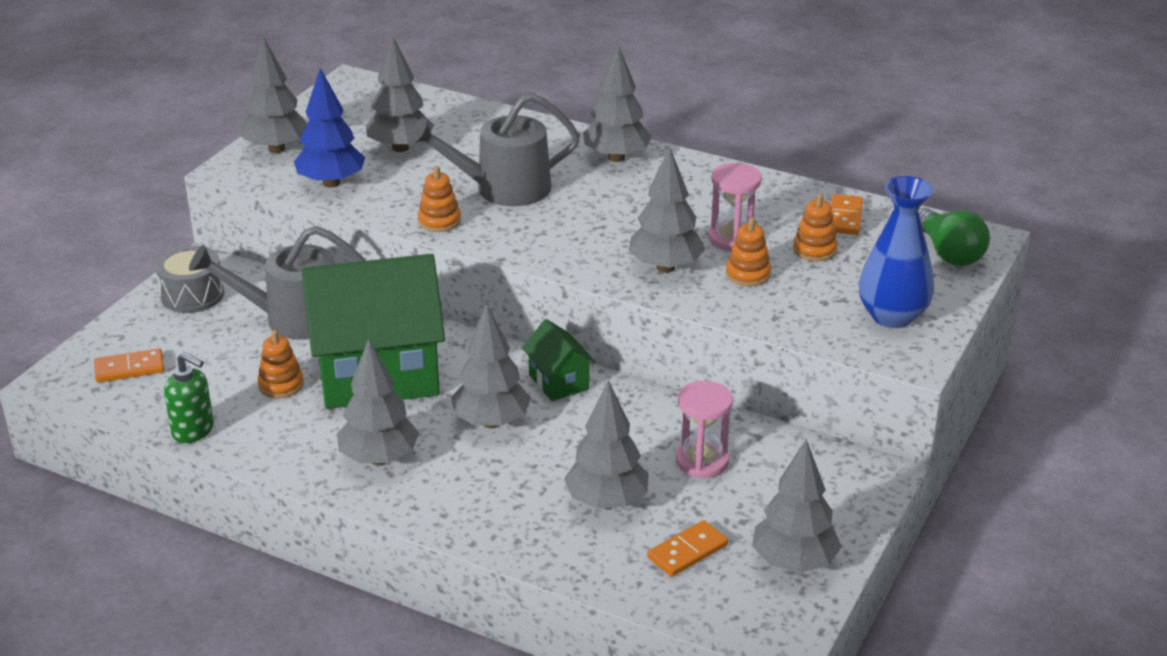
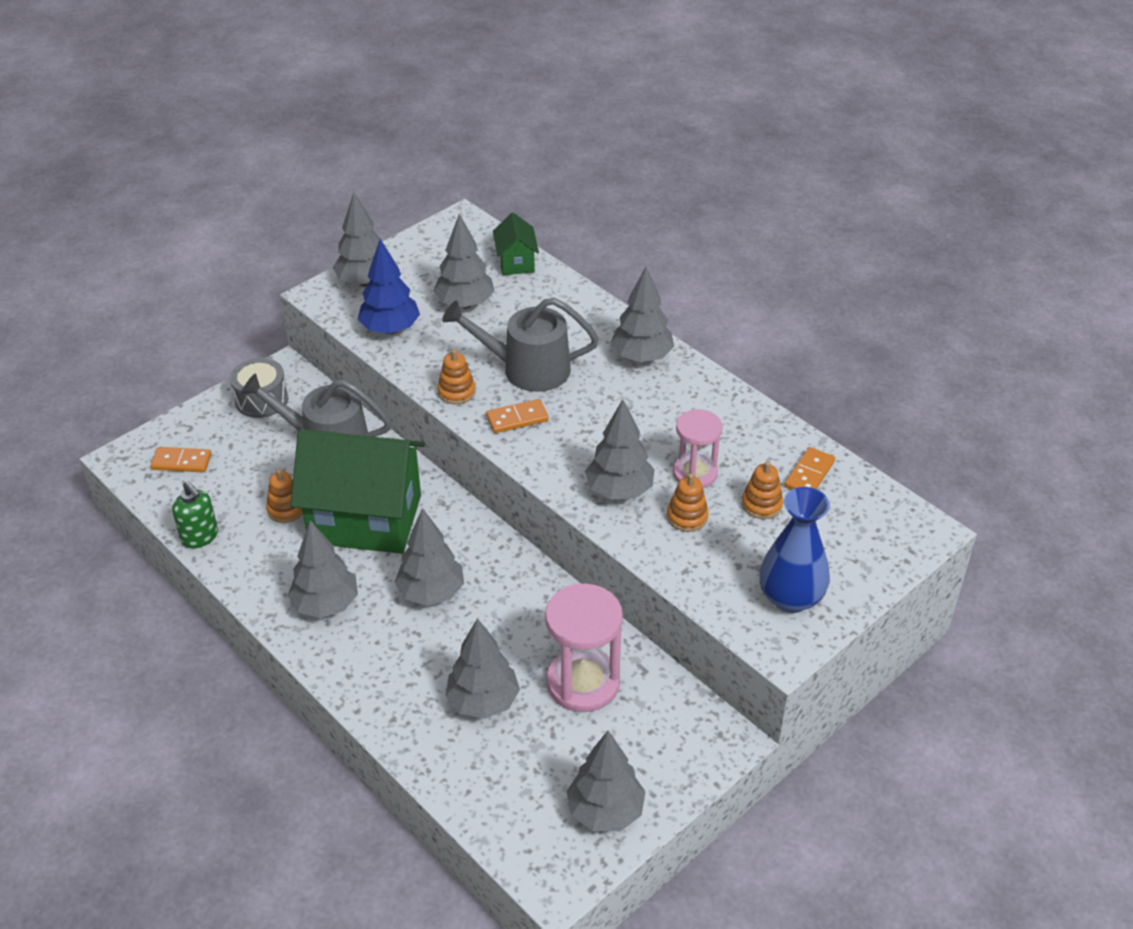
camera: 20 degrees right, 10 degrees up
(559, 382) = (506, 566): green house -> green house (516, 262)
(687, 551) = (523, 772): orange domino -> orange domino (517, 418)
(702, 461) = (583, 683): pink hourglass -> pink hourglass, size x1.54
(948, 253) = (883, 539): green light bulb -> none

